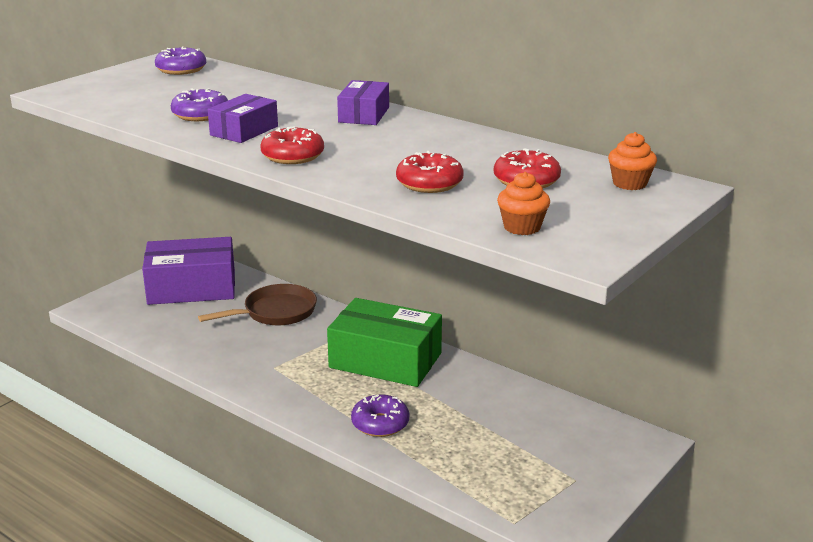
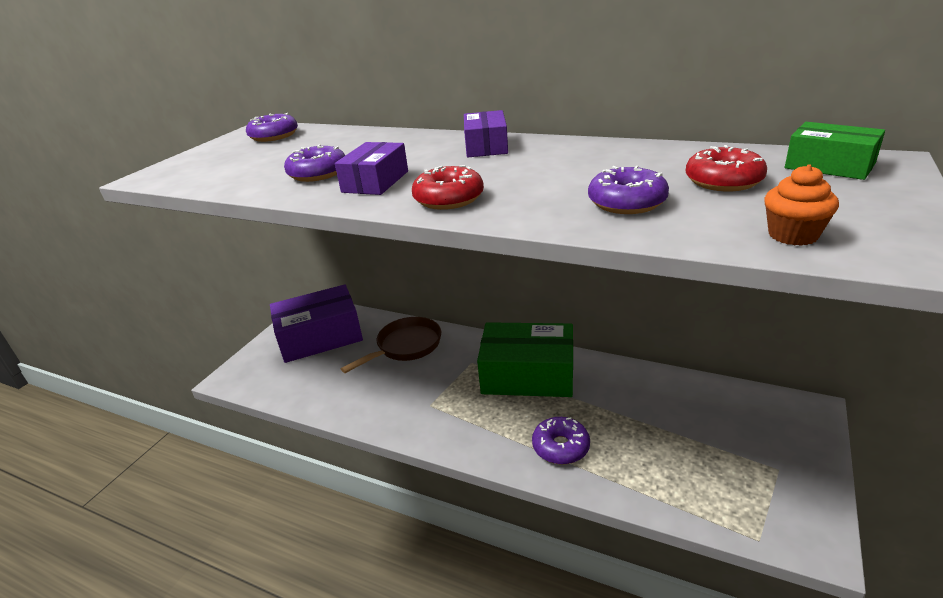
camera: 10 degrees left, 5 degrees up
(429, 183) = (627, 202): red donut -> purple donut
(629, 183) = (829, 166): orange cupcake -> green box

